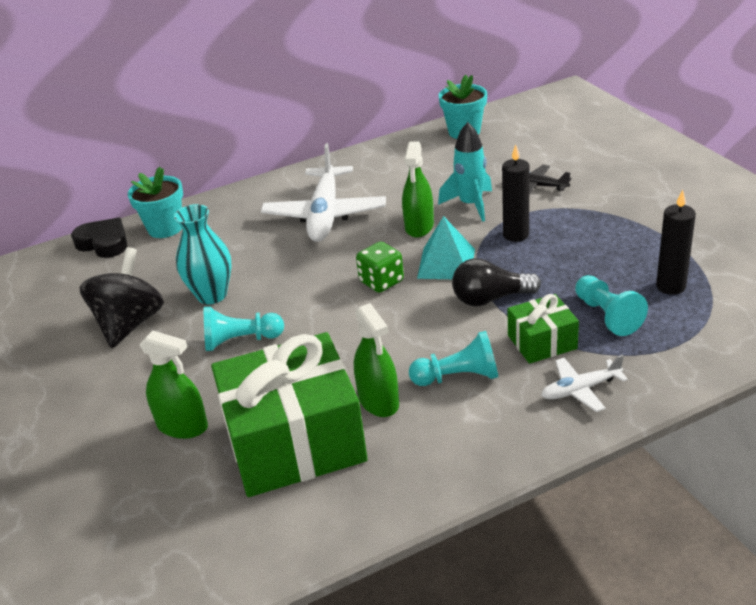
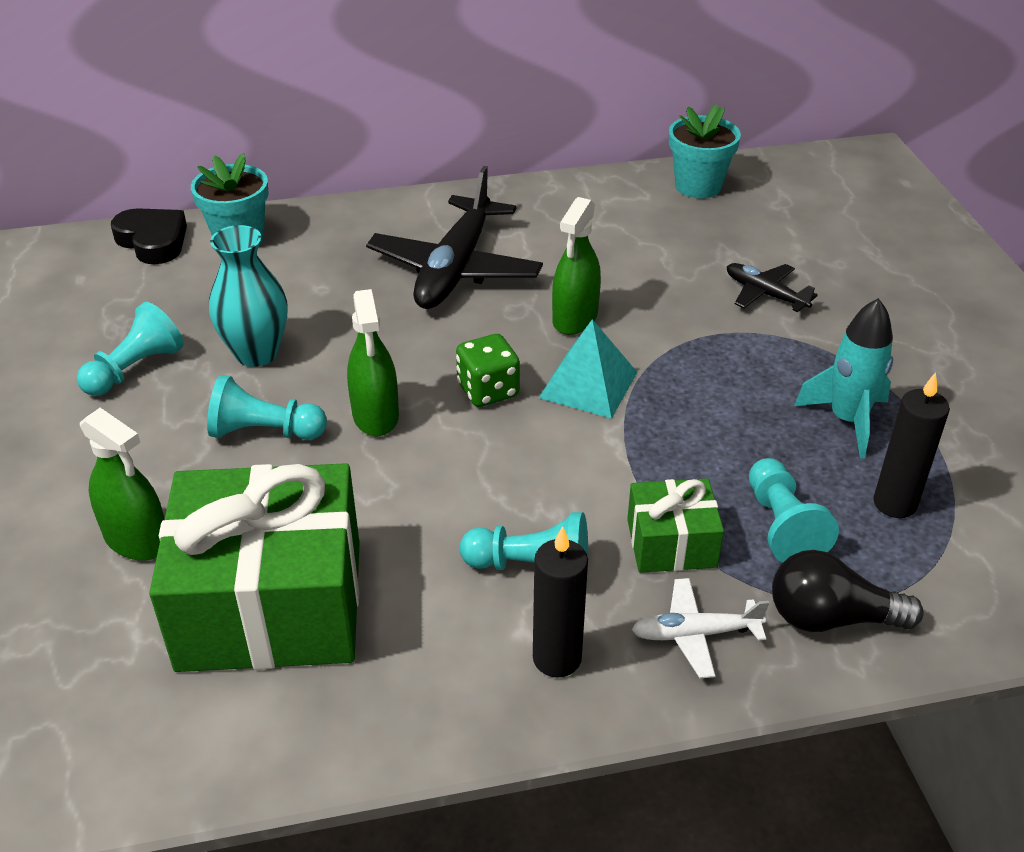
camera: 10 degrees right, 5 degrees up
(130, 324) = (135, 369): black spinning top -> turquoise pawn
(325, 215) = (455, 269): white plane -> black plane
(378, 401) = (408, 573): green spray bottle -> green spray bottle (375, 415)
(470, 205) = (660, 302): turquoise rocket -> turquoise rocket (847, 420)
(490, 298) = (627, 455): black light bulb -> black light bulb (831, 618)
(516, 235) = (704, 364): black candle -> black candle (557, 658)

